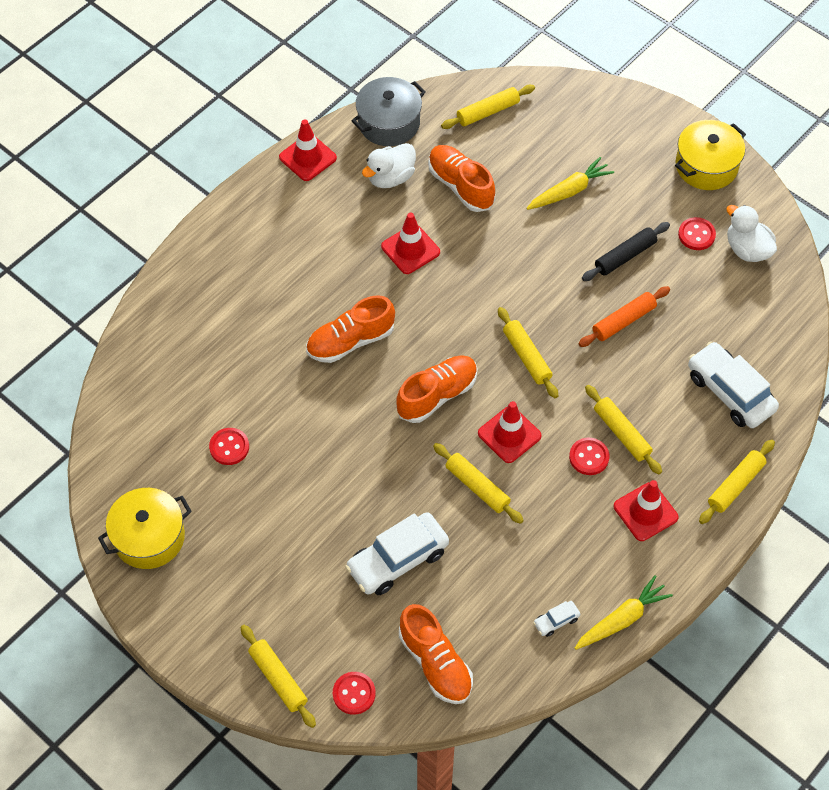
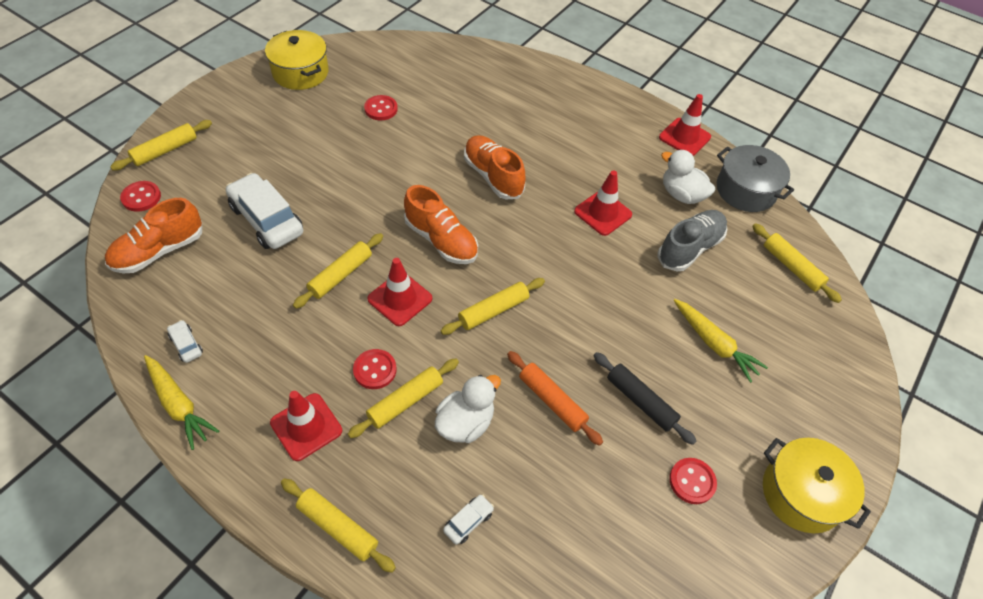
camera: 80 degrees right, 5 degrees down
(460, 186) = (689, 248): orange shoe -> grey shoe
(730, 392) = (468, 521): white car -> white car, size x0.44
(747, 249) = (686, 545): white duck -> white duck (465, 423)

